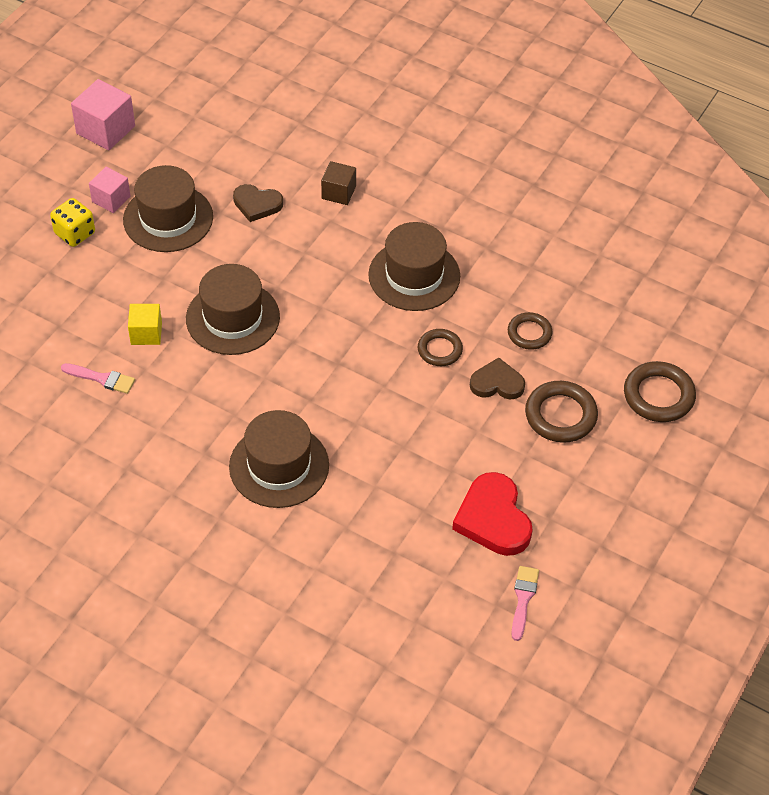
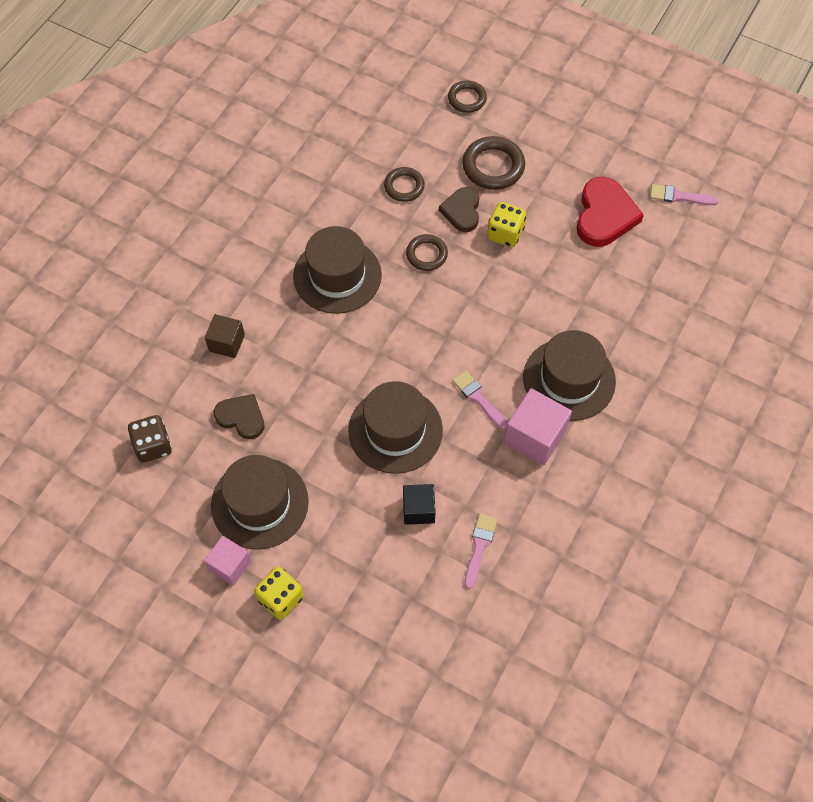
camera: 90 degrees left, 10 degrees up
(105, 130) = (120, 584): pink cube -> pink cube (535, 437)
(146, 333) = (418, 509): yellow cube -> black cube
(234, 145) = (153, 446): none -> brown dice
(257, 204) = (241, 417): brown heart -> brown heart turned 75 degrees counterclockwise
(263, 386) = (478, 398): none -> pink brush
(467, 421) = (505, 233): none -> yellow dice
(493, 518) = (604, 216): red heart -> red heart turned 60 degrees counterclockwise
(658, 395) = (467, 99): brown ring -> brown ring, size x0.64

